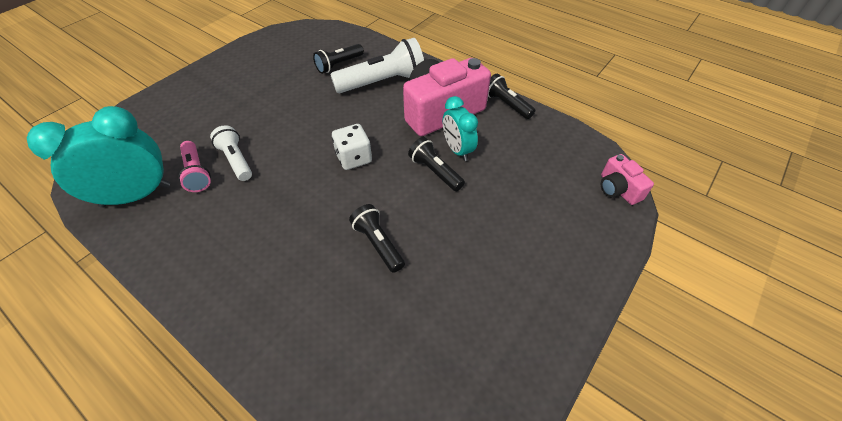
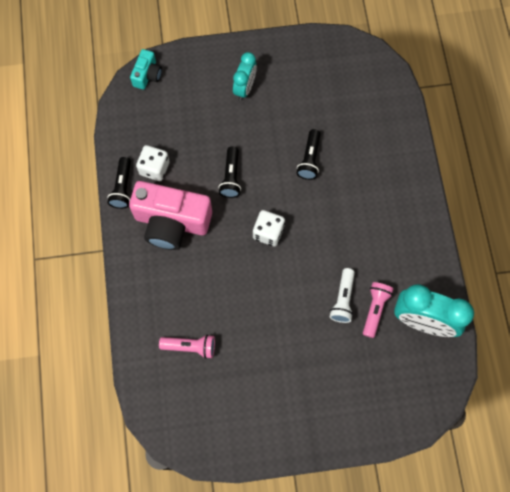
camera: 135 degrees left, 20 degrees up
(339, 65) = (190, 347): black flashlight -> pink flashlight
(383, 82) = (178, 291): white flashlight -> none
(457, 150) = (199, 180): turquoise clock -> turquoise clock (245, 88)
(503, 131) = (154, 168): none -> white dice
(618, 189) = (147, 75): pink camera -> turquoise camera

